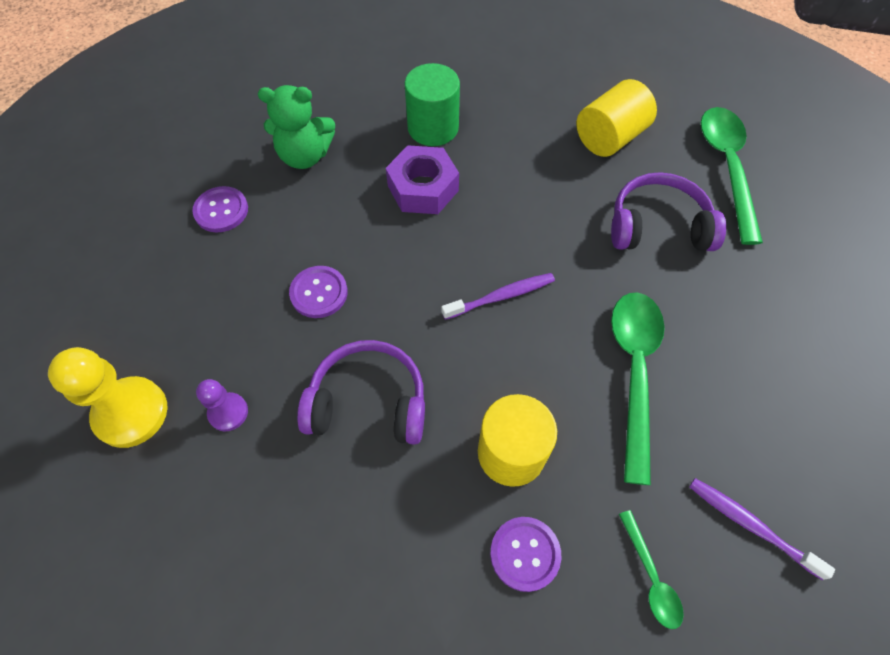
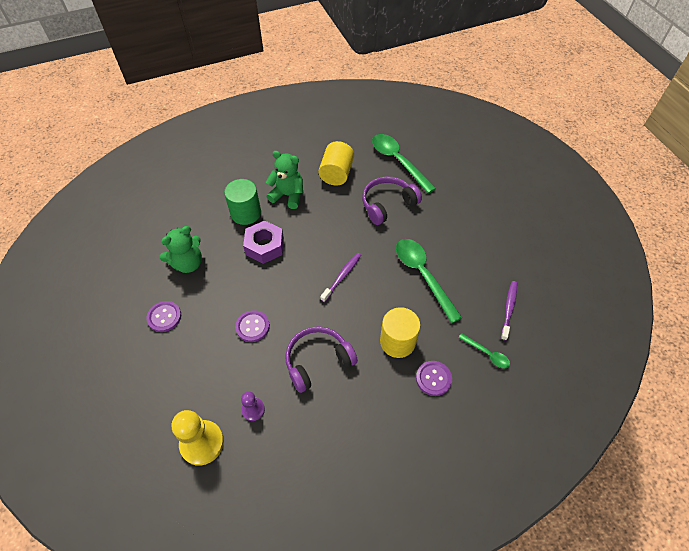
camera: 35 degrees left, 5 degrees down
(511, 133) = (288, 195): none -> green teddy bear
(750, 525) = (508, 309): purple toothbrush -> purple toothbrush turned 105 degrees clockwise

